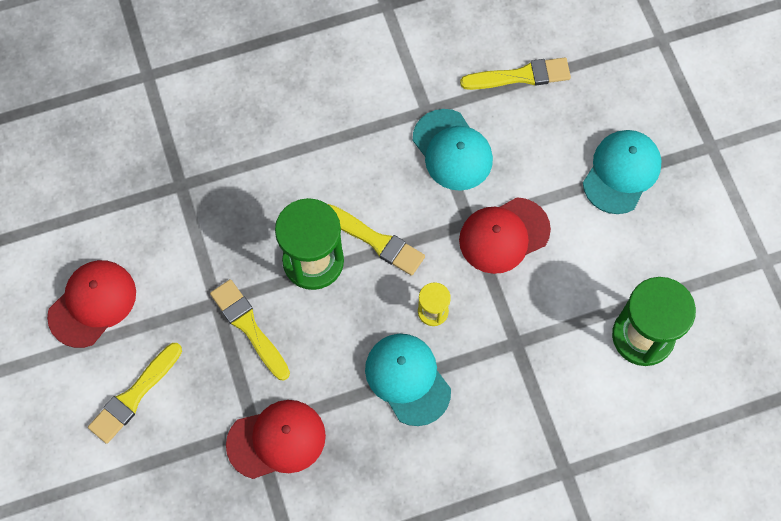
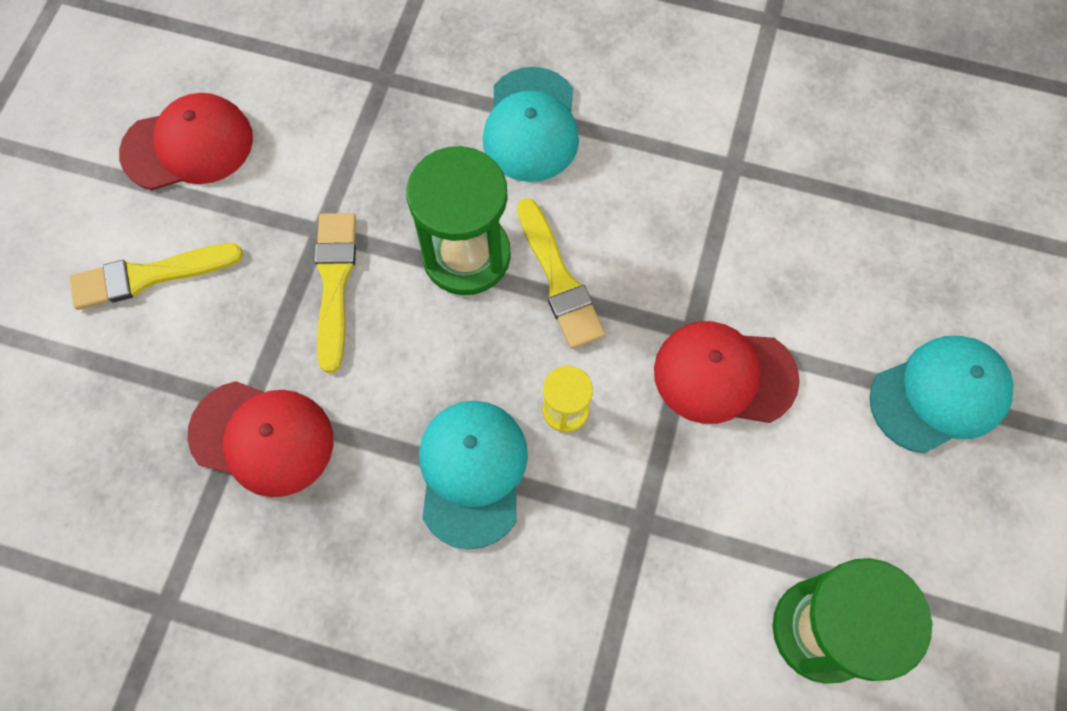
camera: 35 degrees right, 0 degrees up
(452, 150) = (732, 231): turquoise cap -> turquoise cap (531, 125)
(520, 76) = (884, 195): yellow brush -> none

